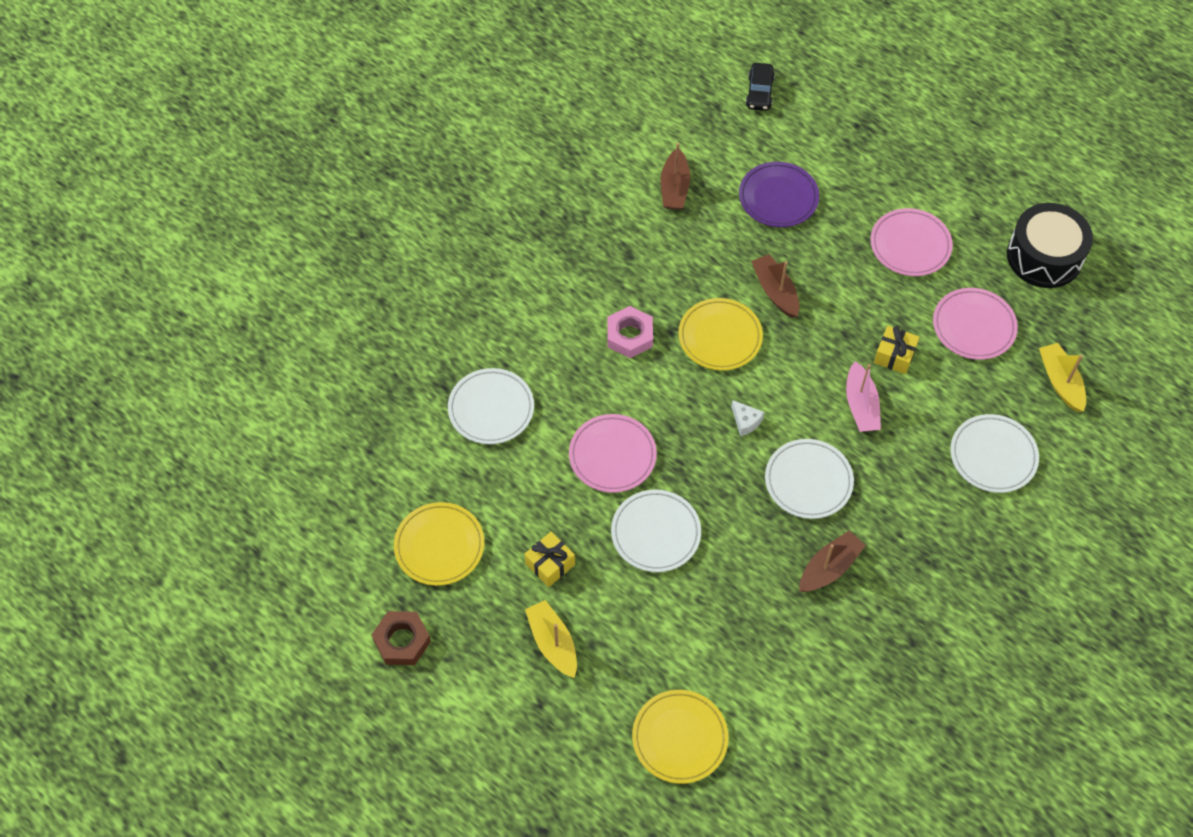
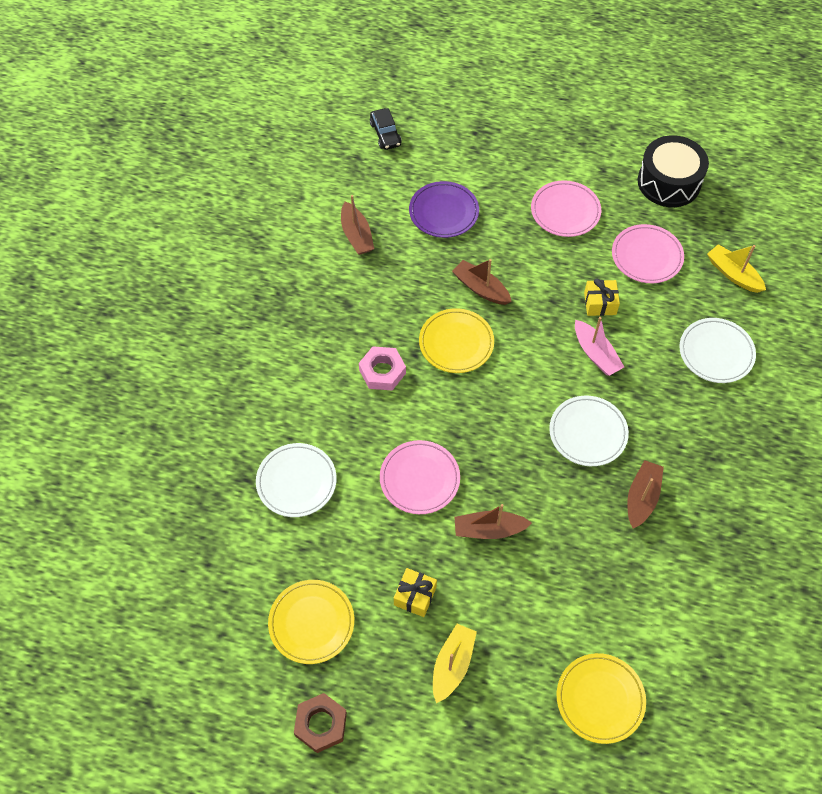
camera: 25 degrees left, 0 degrees up
(553, 643) = (452, 665): yellow boat -> yellow boat turned 75 degrees clockwise
(655, 533) = (489, 530): white plate -> brown boat
(746, 421) = (513, 404): white cheese -> none

